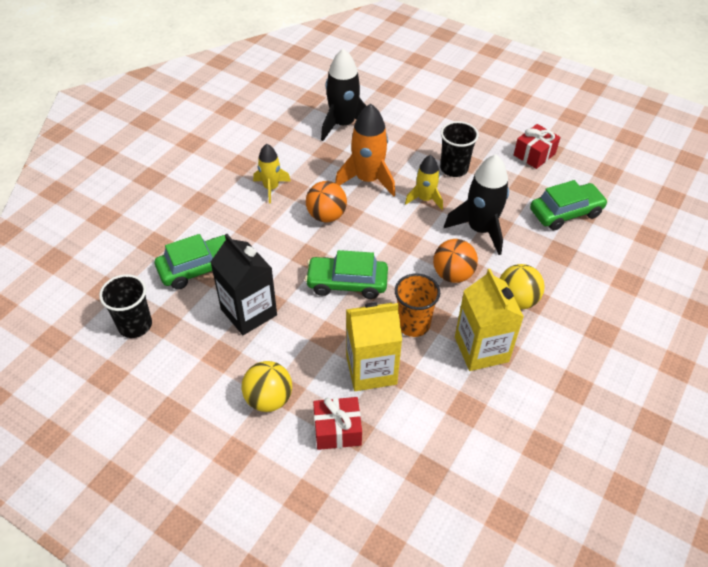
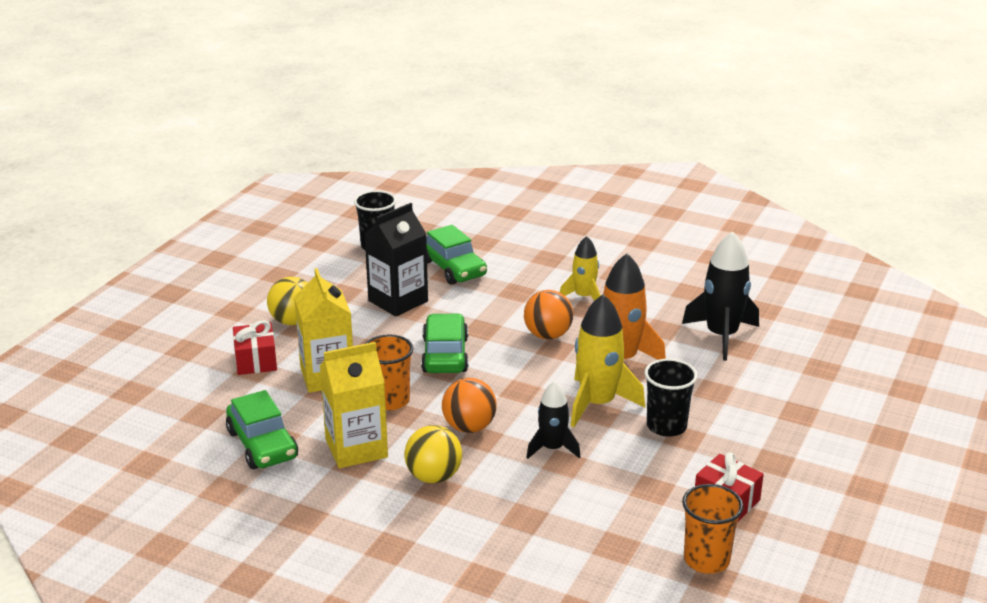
camera: 85 degrees right, 20 degrees down
(425, 199) = (597, 404): yellow rocket -> yellow rocket, size x1.64
(480, 229) = (552, 448): black rocket -> black rocket, size x0.61
(565, 213) = (606, 526): green car -> green car (262, 445)
(592, 172) = (706, 560): none -> orange cup

